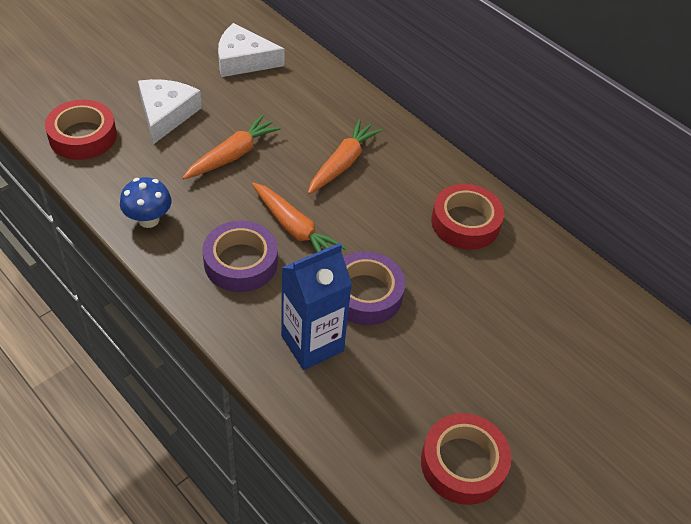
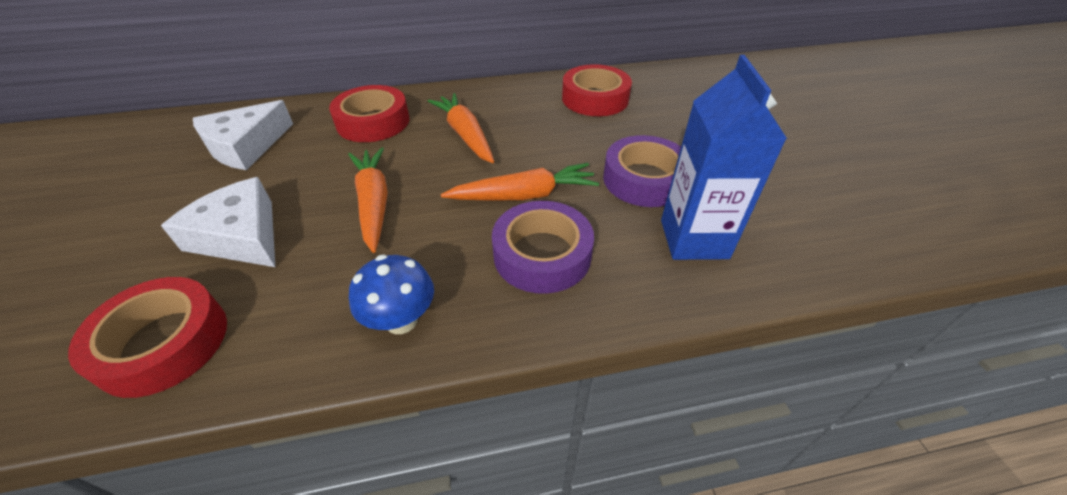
camera: 55 degrees left, 5 degrees down
(463, 463) = (873, 193): red tape -> red tape (373, 122)

